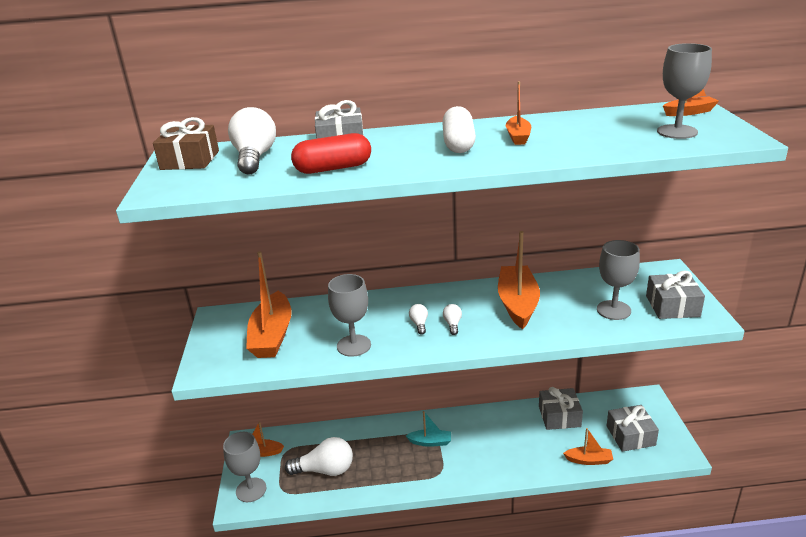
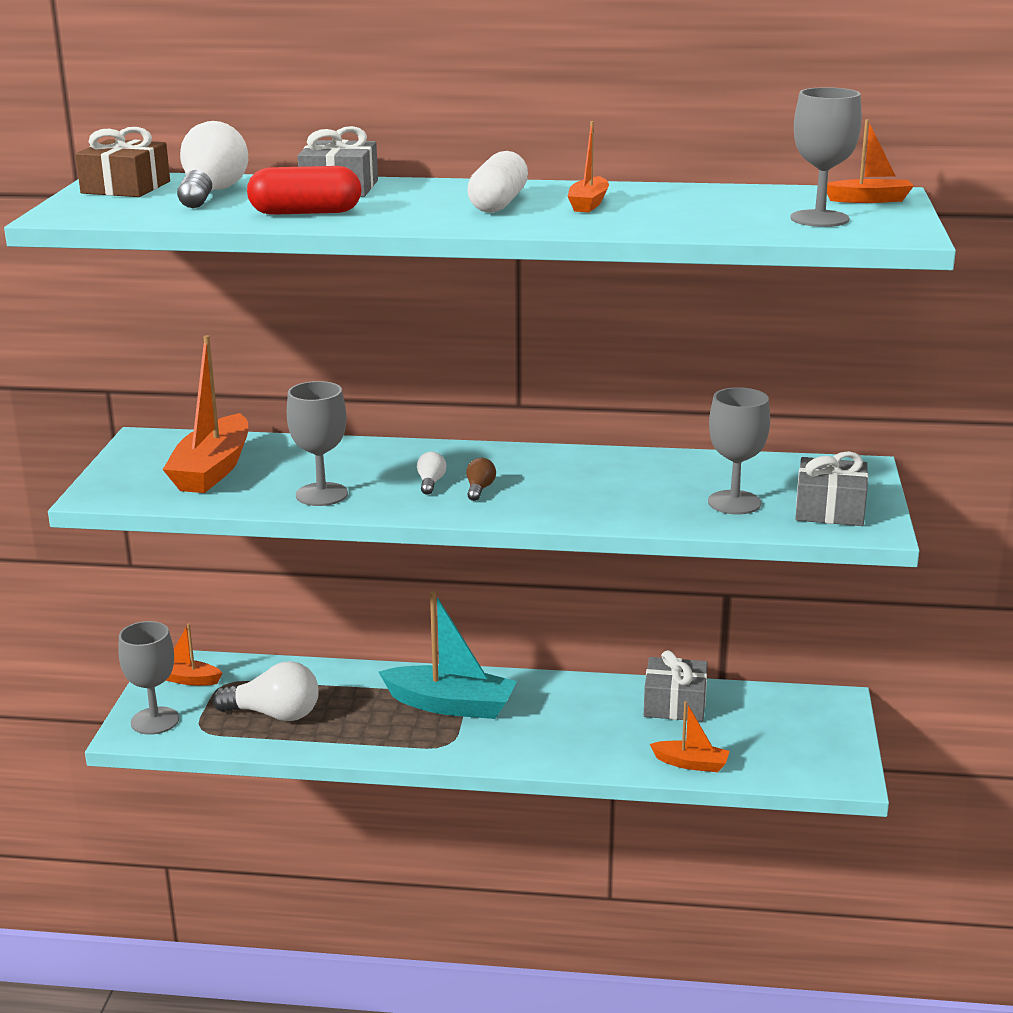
camera: 10 degrees right, 5 degrees down
(430, 442) = (451, 705): turquoise boat -> turquoise boat, size x1.88
(452, 324) = (479, 489): white light bulb -> brown light bulb
(518, 304) = (593, 478): orange boat -> none
(630, 435) = (778, 744): grey gift -> none

